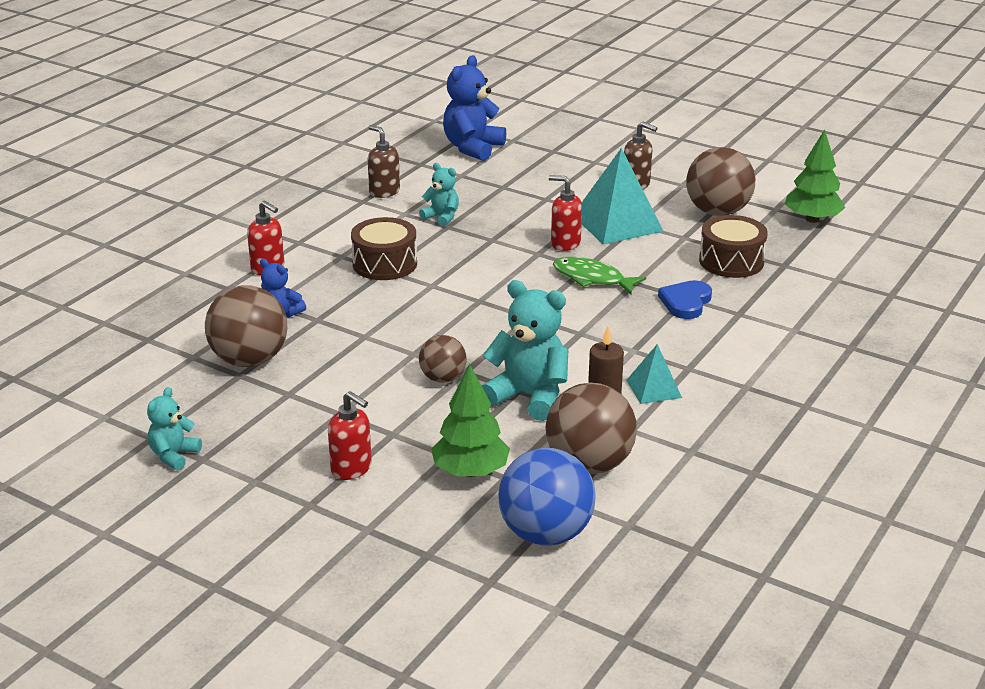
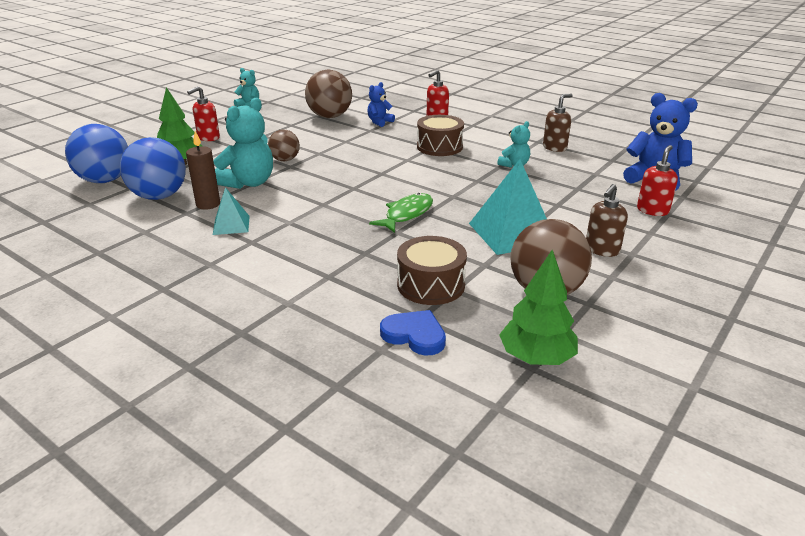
camera: 95 degrees right, 0 degrees up
(565, 243) = (470, 207): red soap dispenser -> red soap dispenser (652, 210)
(589, 464) = (159, 196): brown ball -> blue ball
(686, 302) = (356, 252): blue heart -> blue heart (414, 335)

